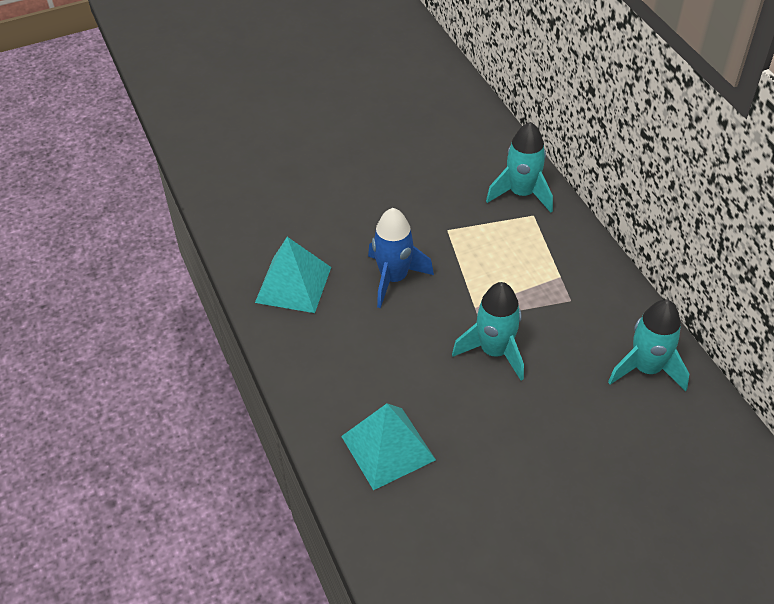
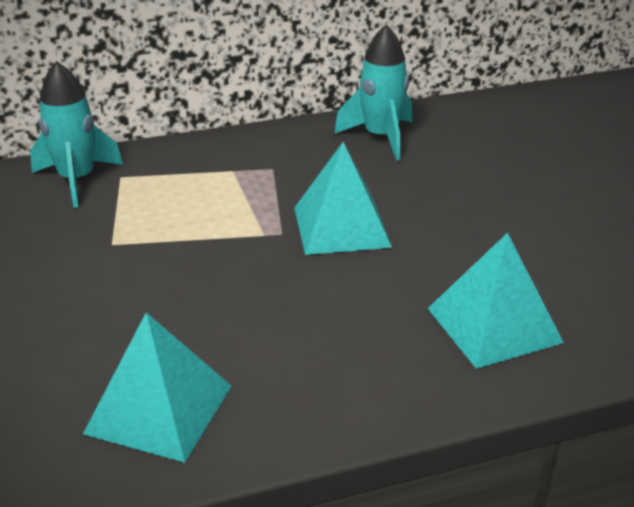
camera: 85 degrees left, 15 degrees down
(393, 278) = (187, 298): blue rocket -> none
(494, 351) = (341, 227): turquoise rocket -> turquoise pyramid

